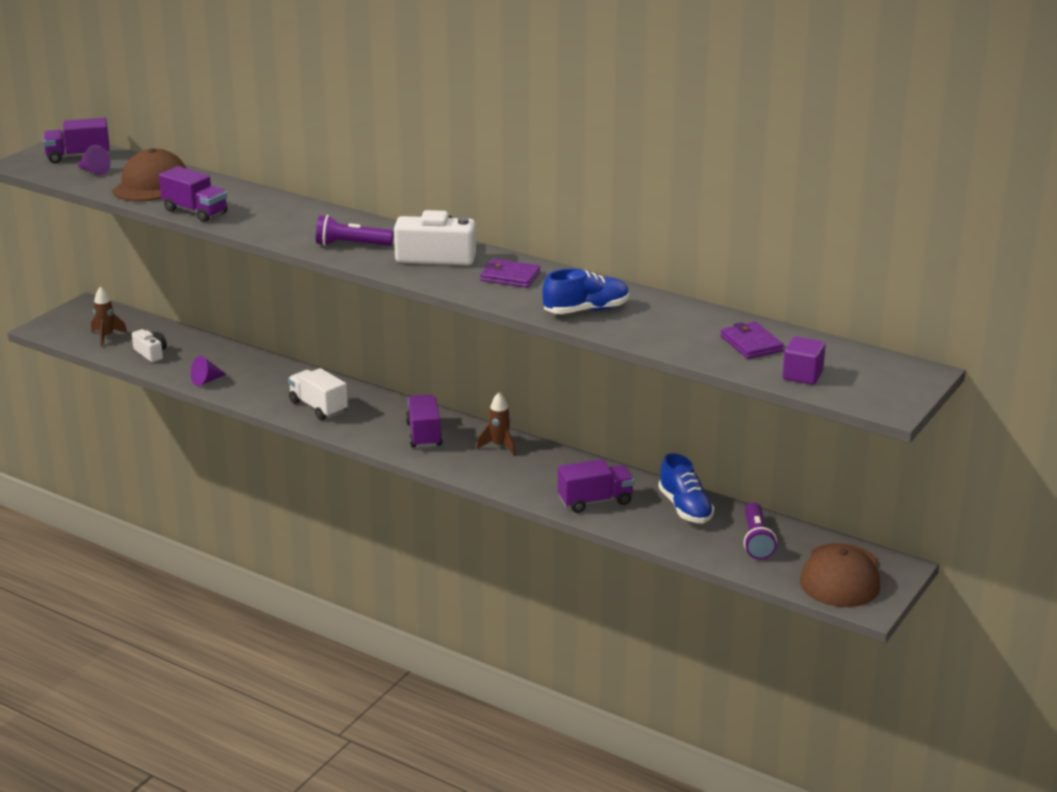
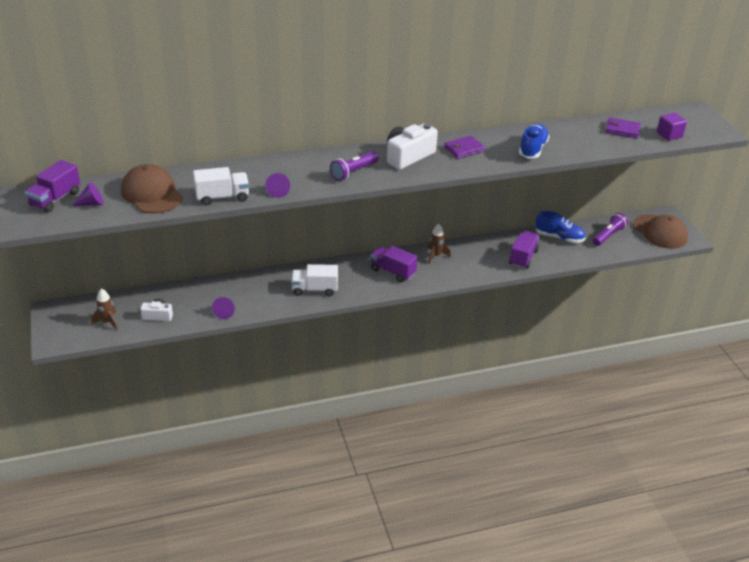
camera: 50 degrees left, 10 degrees up
(195, 211) = (222, 197): purple truck -> white truck
(249, 228) = (278, 191): none -> purple cone
(756, 541) = (608, 235): purple flashlight -> purple flashlight turned 90 degrees counterclockwise

